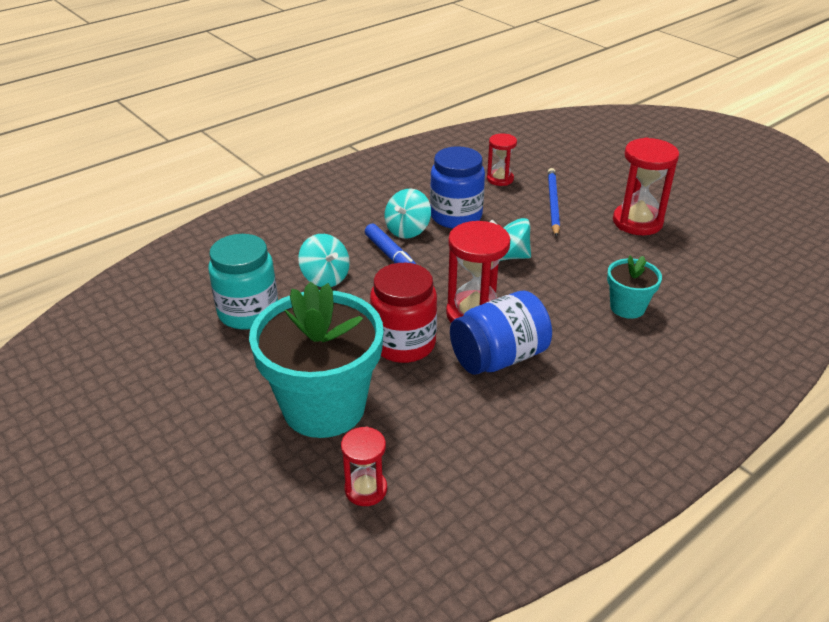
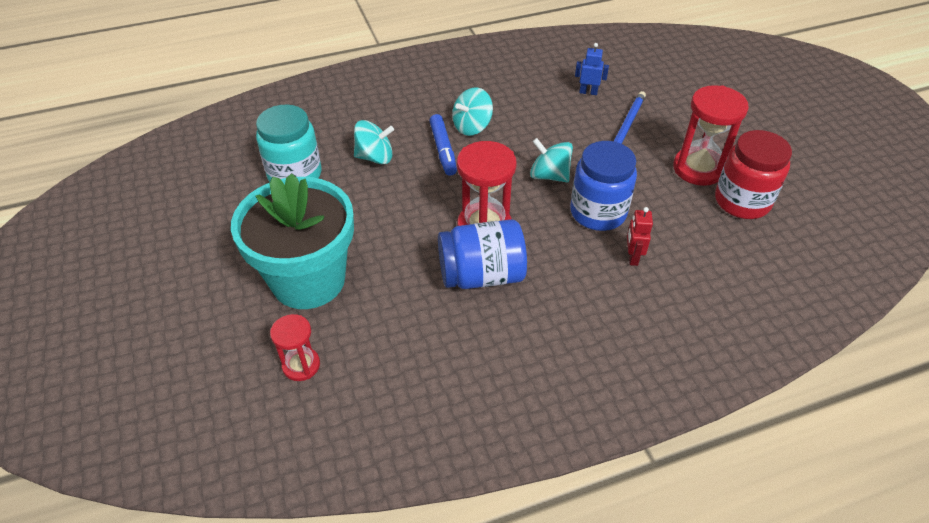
camera: 20 degrees right, 10 degrees up
(325, 277) = (375, 157): turquoise spinning top -> turquoise spinning top turned 75 degrees counterclockwise
(404, 344) = (406, 239): red jar -> red jar (742, 201)
(456, 216) = (524, 122): blue jar -> blue jar (598, 212)
(500, 179) = (588, 92): red hourglass -> blue robot
(627, 307) = (632, 257): turquoise flower pot -> red robot

